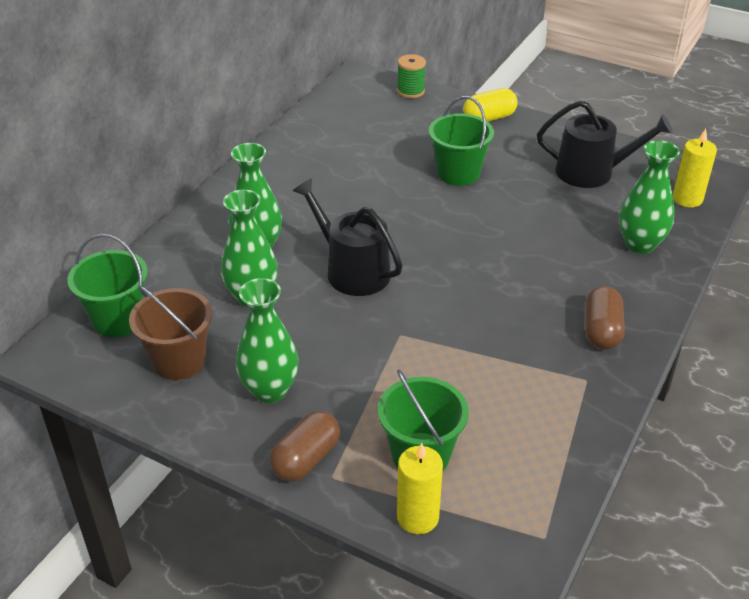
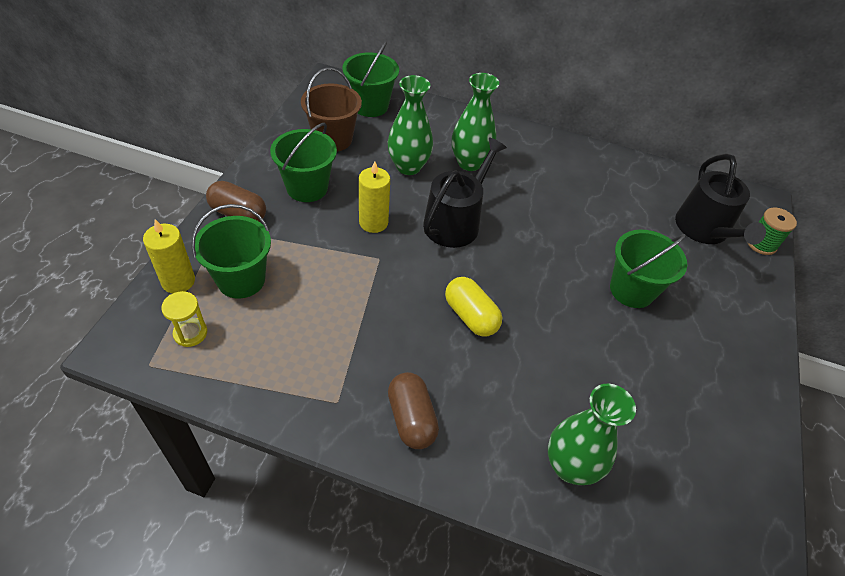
camera: 75 degrees right, 10 degrees up
(270, 390) = (307, 187): green vase -> green bucket
(489, 118) = (750, 314): yellow capsule -> yellow capsule (470, 316)
(499, 501) = (190, 333): none -> yellow hourglass
(592, 172) = (694, 418): black watering can -> black watering can (704, 230)
(601, 331) = (411, 418): brown capsule -> brown capsule turned 75 degrees clockwise
(687, 199) = (687, 533): yellow candle -> yellow candle (373, 222)

